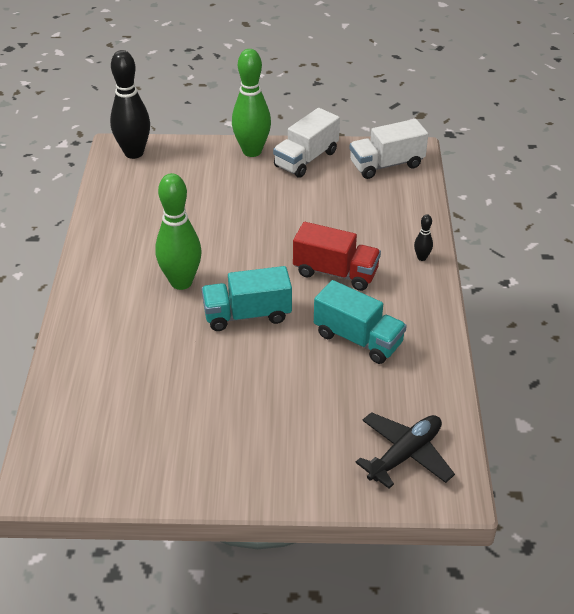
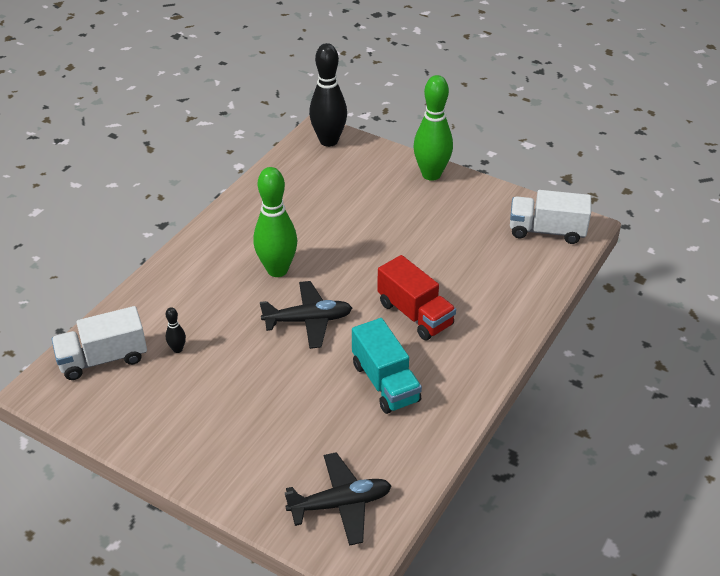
camera: 30 degrees right, 0 degrees up
(247, 314) = (308, 320): turquoise truck -> black plane
(306, 159) = (474, 199): white truck -> white truck (103, 359)
(422, 258) = (506, 332): black bowling pin -> black bowling pin (177, 349)

